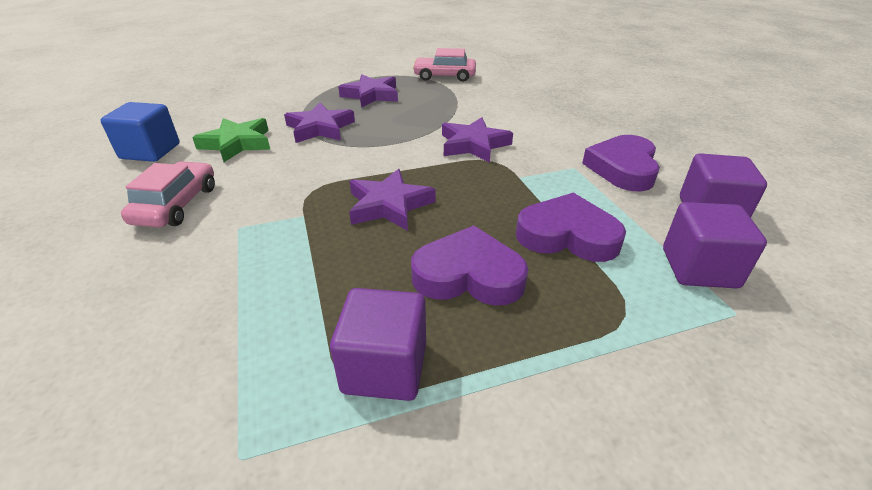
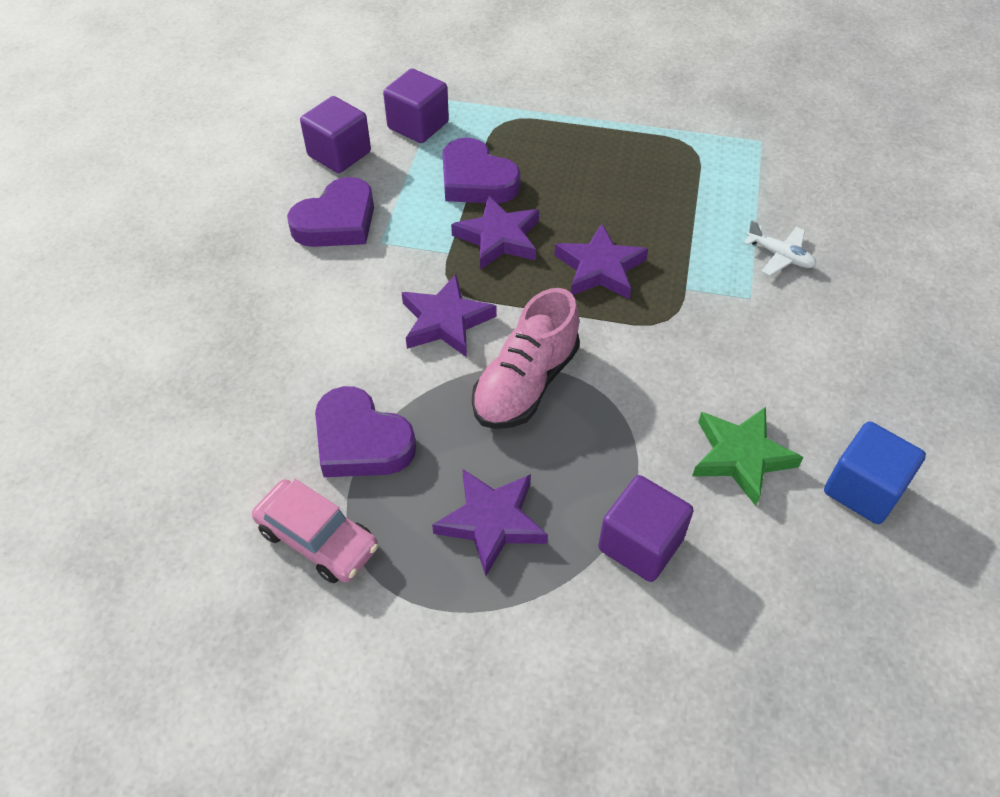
camera: 150 degrees left, 15 degrees up
(176, 205) = (813, 355): pink car -> none
(206, 274) = (780, 256): none -> white plane
(320, 128) = (616, 447): purple star -> purple star (499, 238)
(385, 367) = (670, 150): purple cube -> purple cube (640, 544)
(394, 135) = (525, 383): none -> pink shoe
(468, 275) = (580, 180): purple heart -> purple heart (361, 441)

